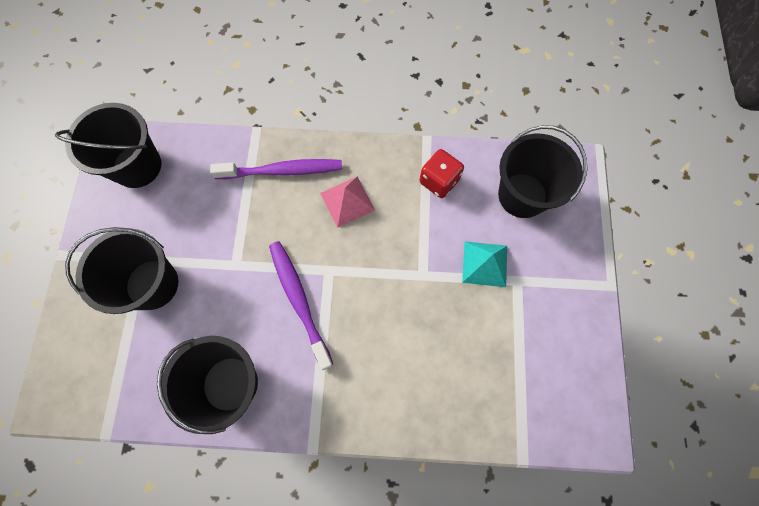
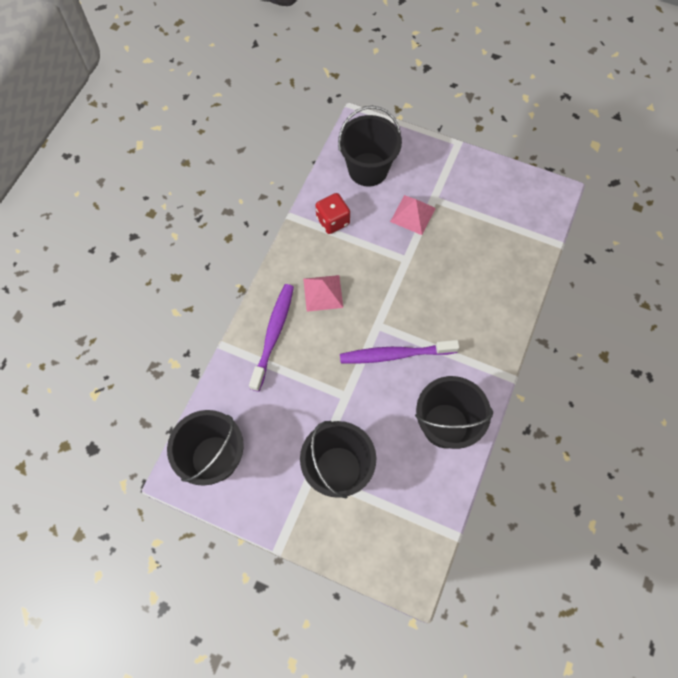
camera: 70 degrees left, 5 degrees down
(484, 264) = (413, 215): turquoise pyramid -> pink pyramid

